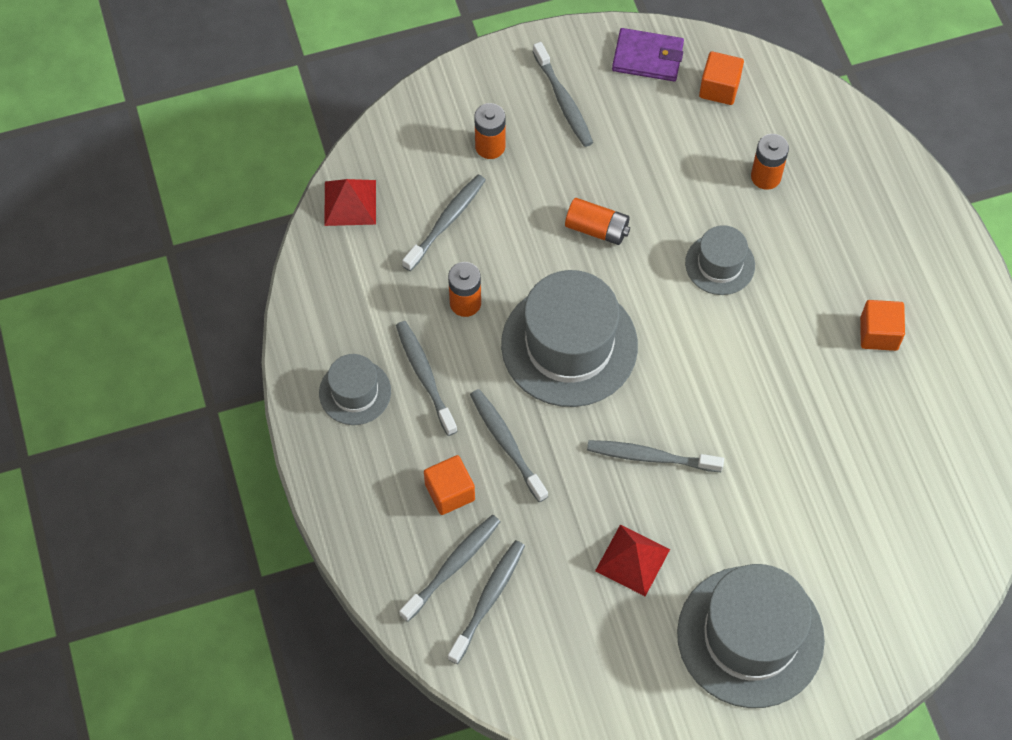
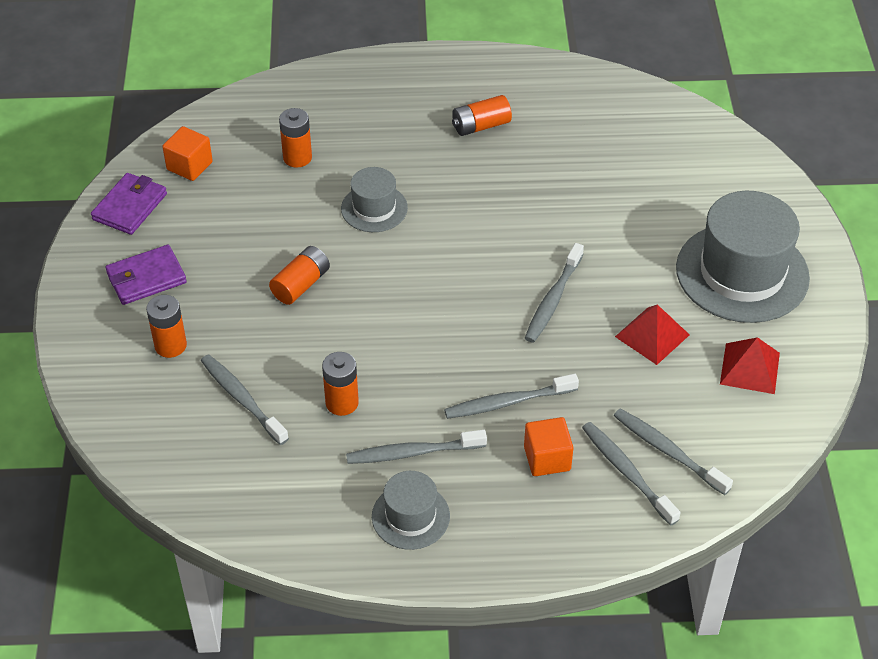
camera: 75 degrees left, 15 degrees down
(350, 202) = (182, 476): red pyramid -> red pyramid (749, 368)
(563, 101) = (146, 278): grey toothbrush -> purple wallet
(569, 345) = (418, 332): grey hat -> none
(878, 333) = (481, 126): orange cube -> orange battery

